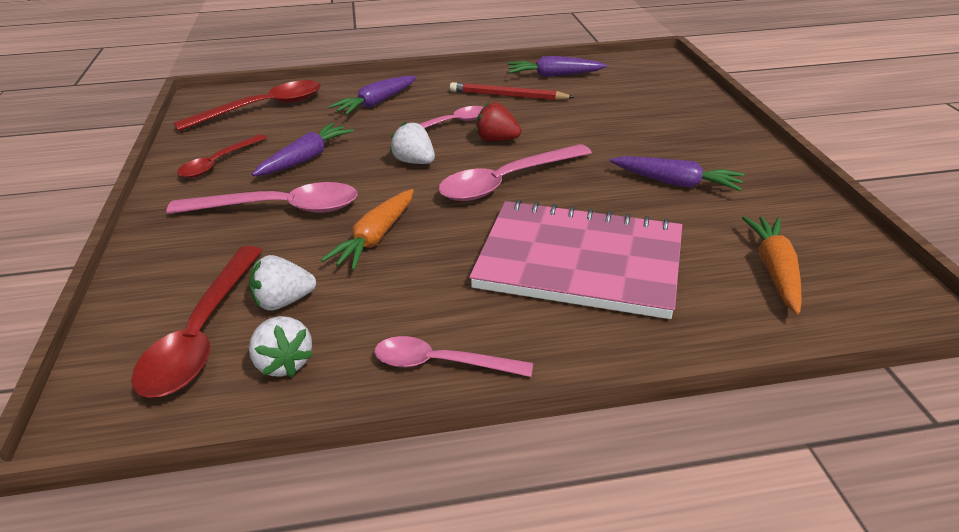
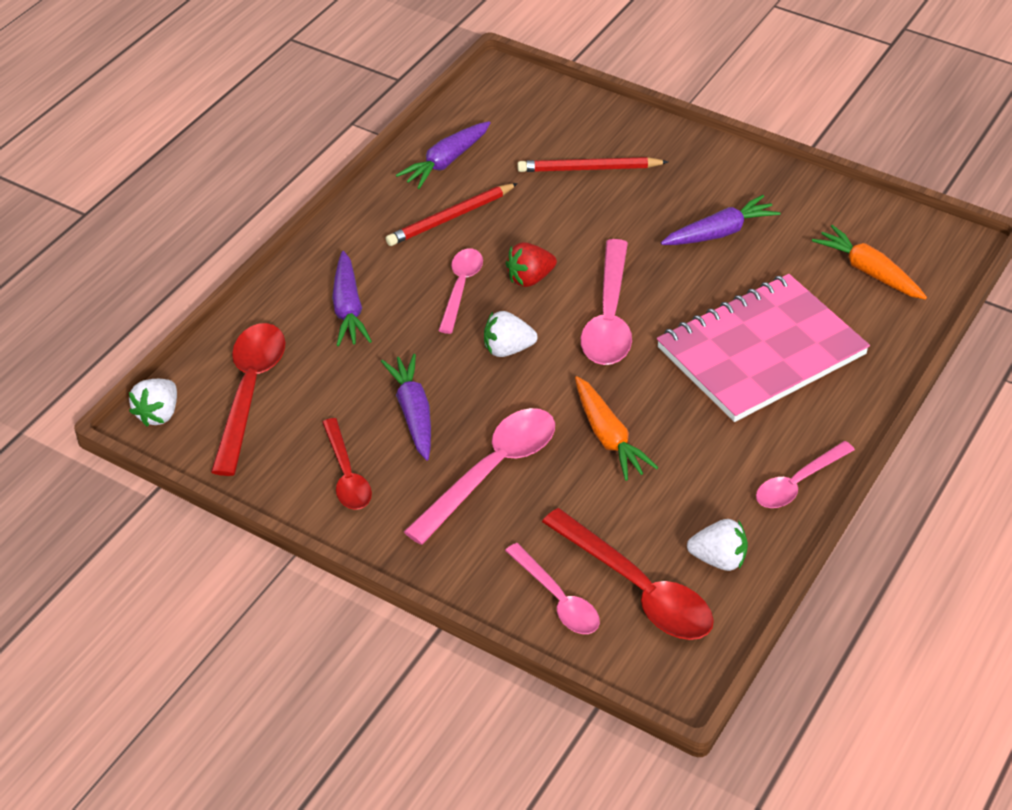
camera: 50 degrees left, 10 degrees up
(156, 298) = (557, 599): none -> pink spoon
(283, 302) = (642, 528): white strawberry -> white strawberry (158, 414)
(638, 113) = (589, 169): none -> red pencil

